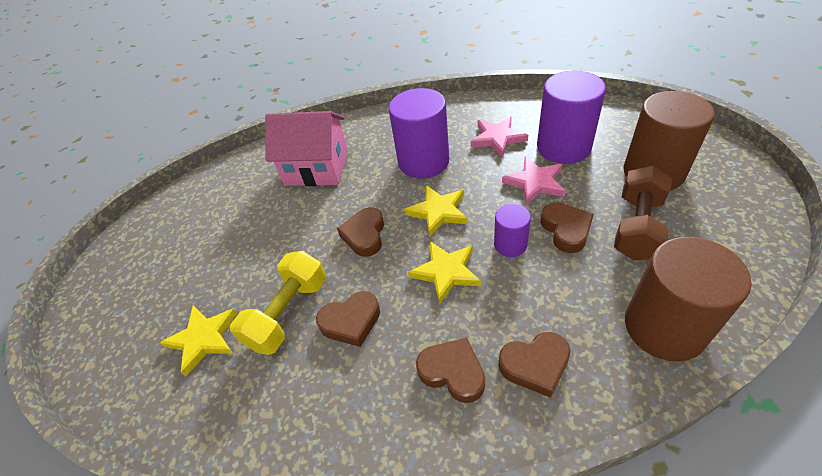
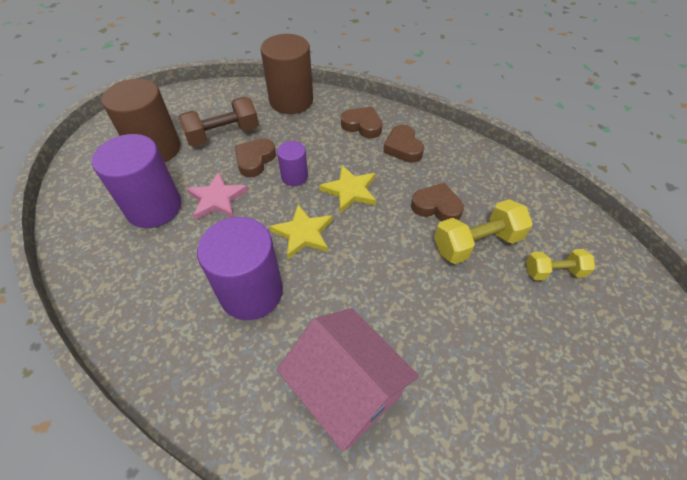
camera: 145 degrees left, 5 degrees up
(203, 339) = (554, 272): yellow star -> yellow dumbbell
(364, 235) = (374, 260): brown heart -> none
(497, 138) = (170, 259): pink star -> none

